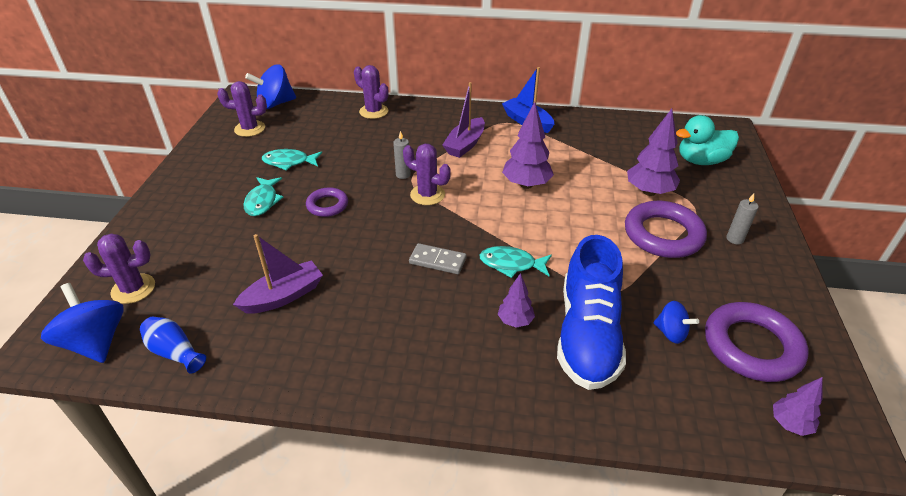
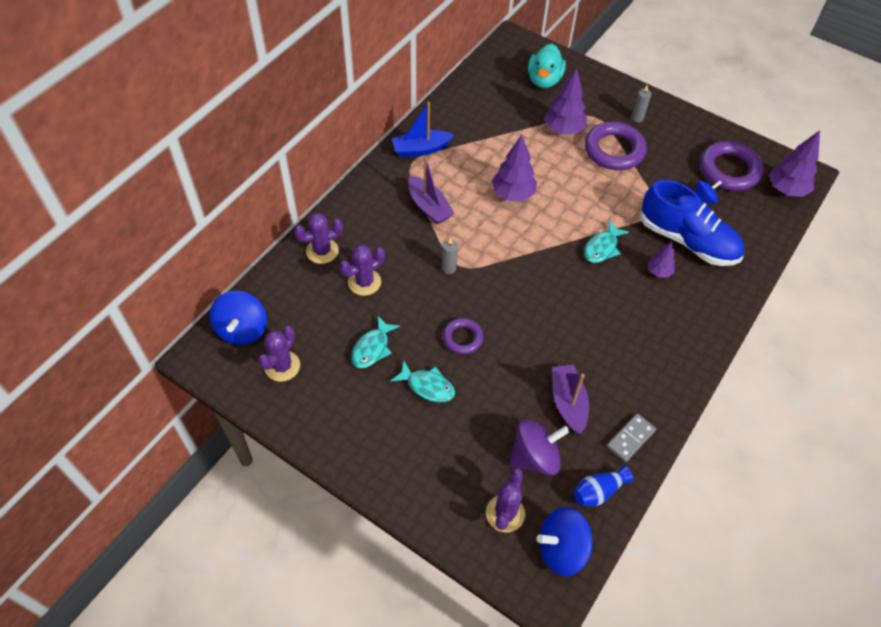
camera: 65 degrees left, 15 degrees up
(206, 291) = (535, 457): none -> purple spinning top
(427, 195) = (488, 263): purple cactus -> purple cactus (364, 282)
(437, 261) = (576, 289): grey domino -> grey domino (630, 439)
(790, 424) = (786, 190): purple tree -> purple tree, size x1.75

